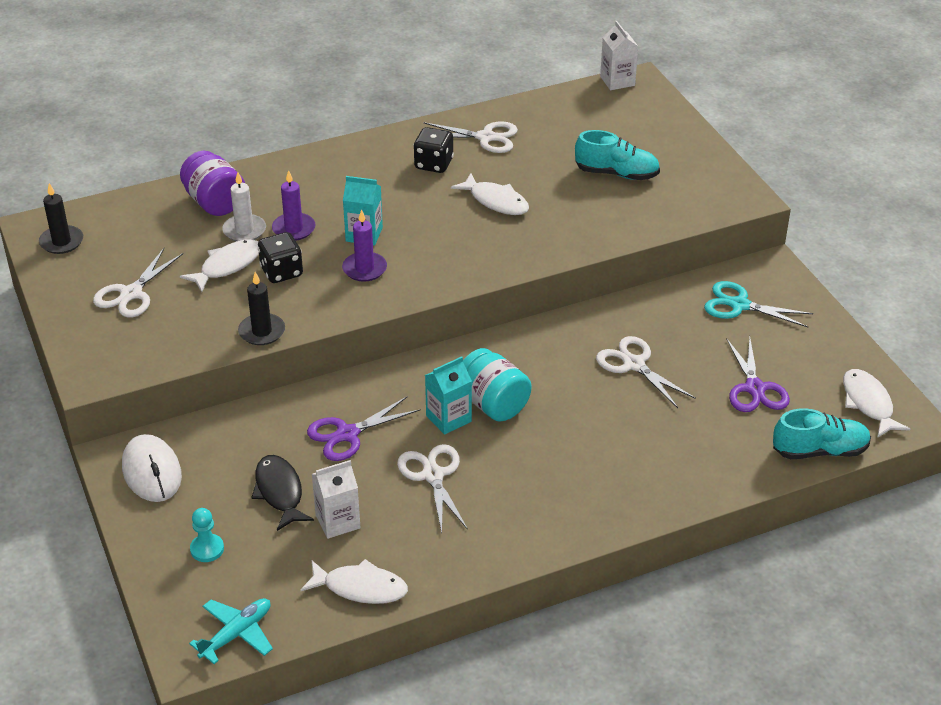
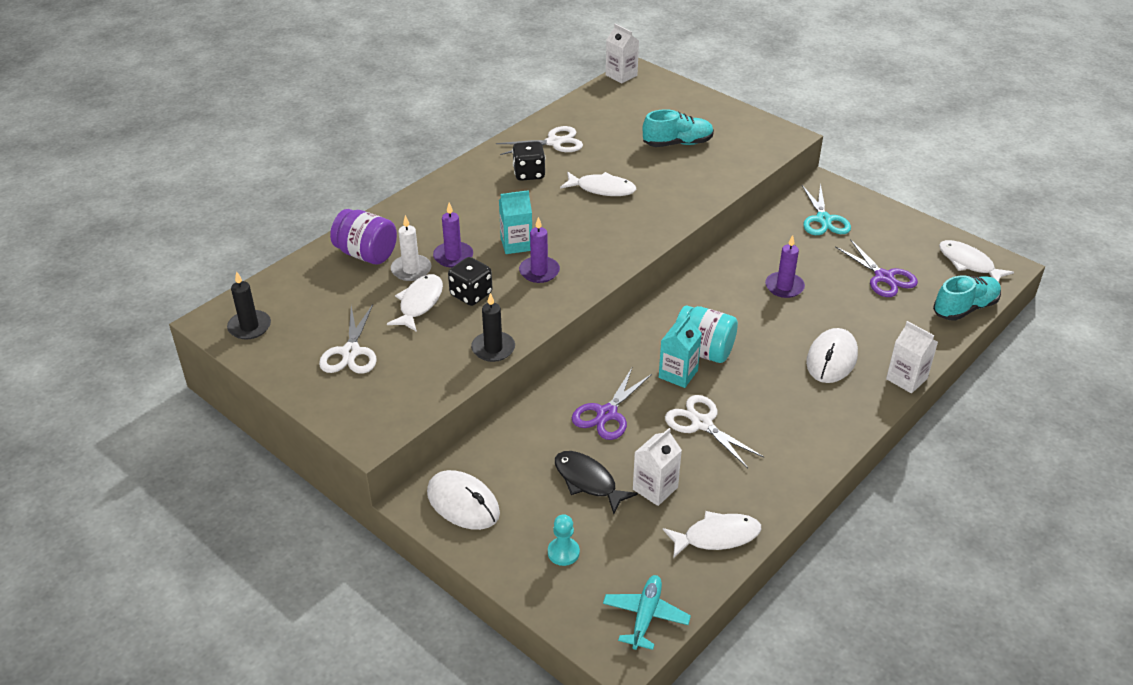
camera: 25 degrees left, 0 degrees up
(622, 456) = (831, 359): none -> white mouse
(634, 364) = (784, 287): white scissors -> purple candle
(686, 503) = (906, 379): none -> white carton
(739, 305) = (823, 219): turquoise scissors -> turquoise scissors turned 90 degrees counterclockwise

